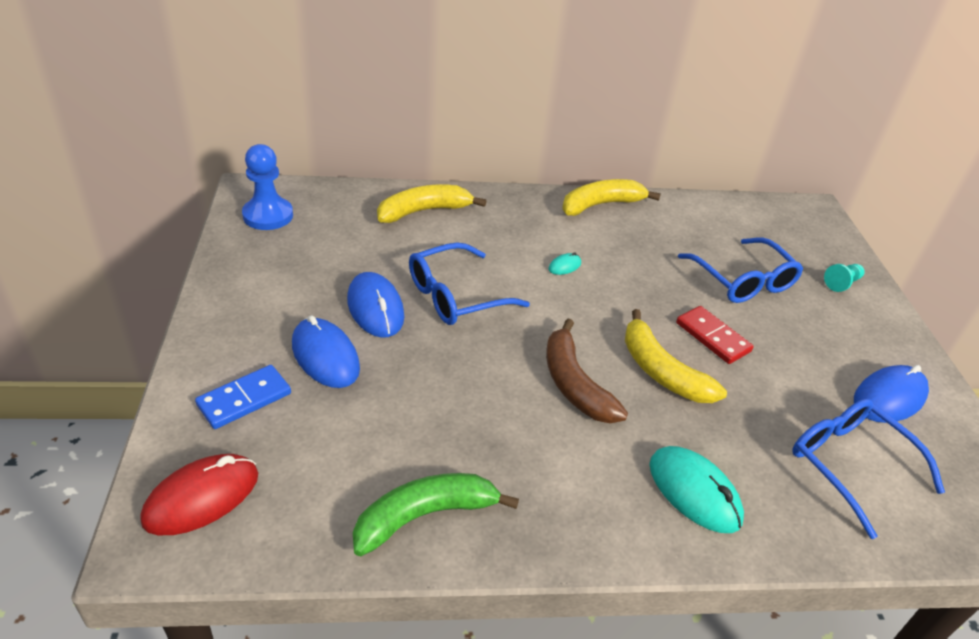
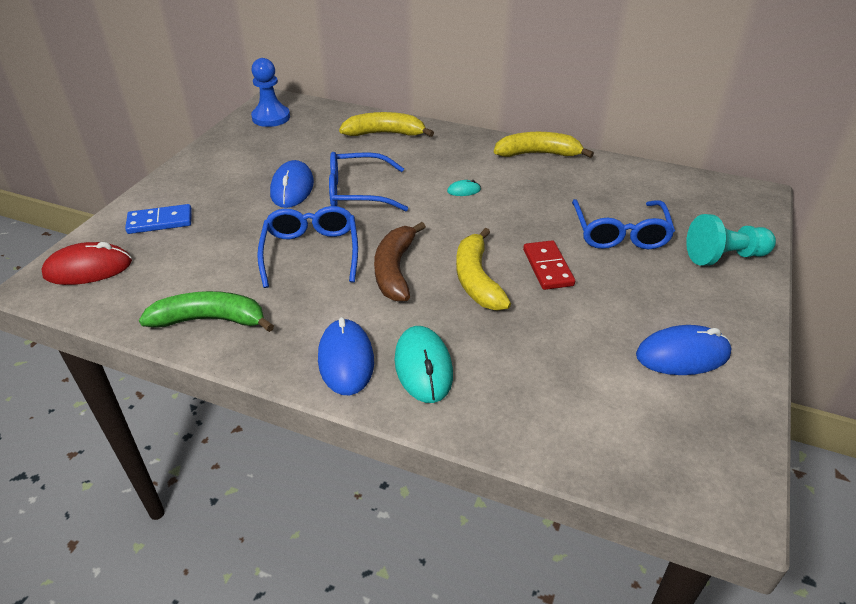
camera: 30 degrees right, 0 degrees up
(325, 356) = (232, 209): blue mouse -> blue mouse (346, 360)
(842, 283) = (724, 257): turquoise pawn -> turquoise pawn, size x1.80
(850, 465) = (587, 392): blue glasses -> blue glasses (311, 252)

